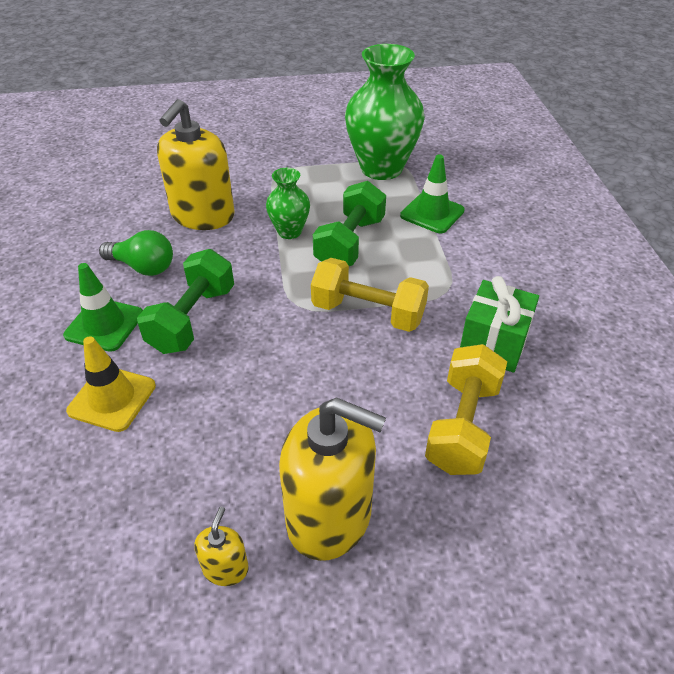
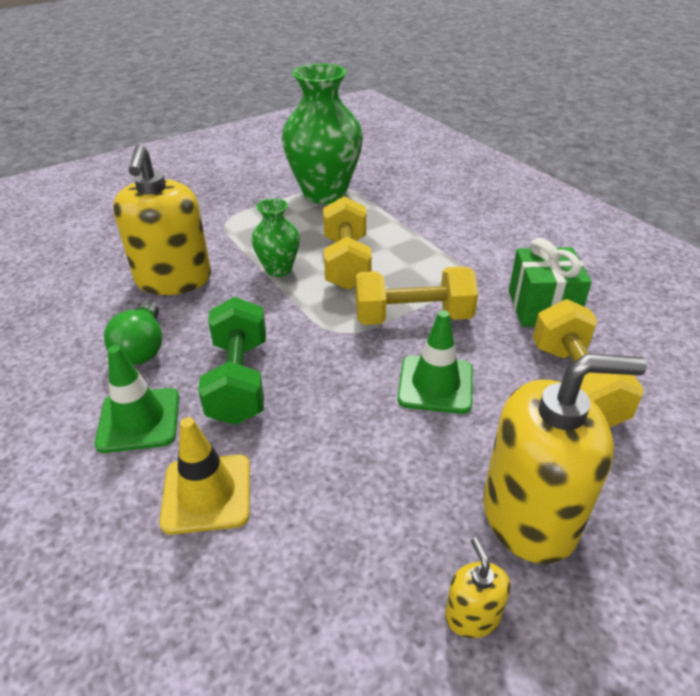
camera: 25 degrees left, 5 degrees down
(143, 267) = (142, 347): green light bulb -> green light bulb turned 90 degrees clockwise
(350, 243) = (346, 263): green dumbbell -> yellow dumbbell
(432, 213) = (401, 218): green traffic cone -> green traffic cone (435, 384)

